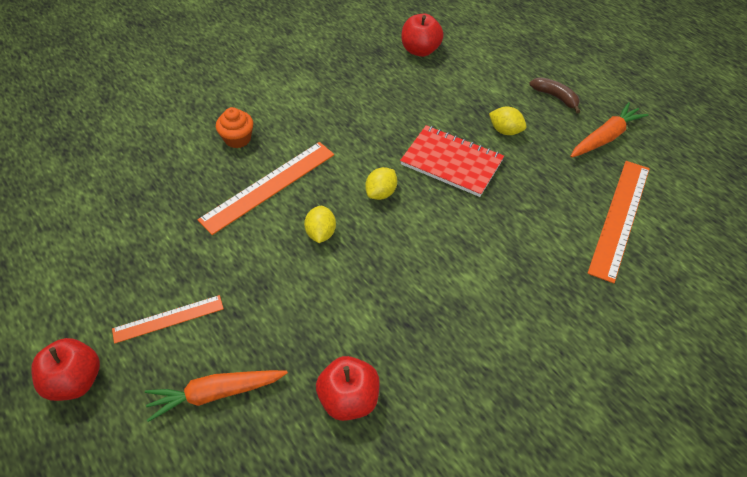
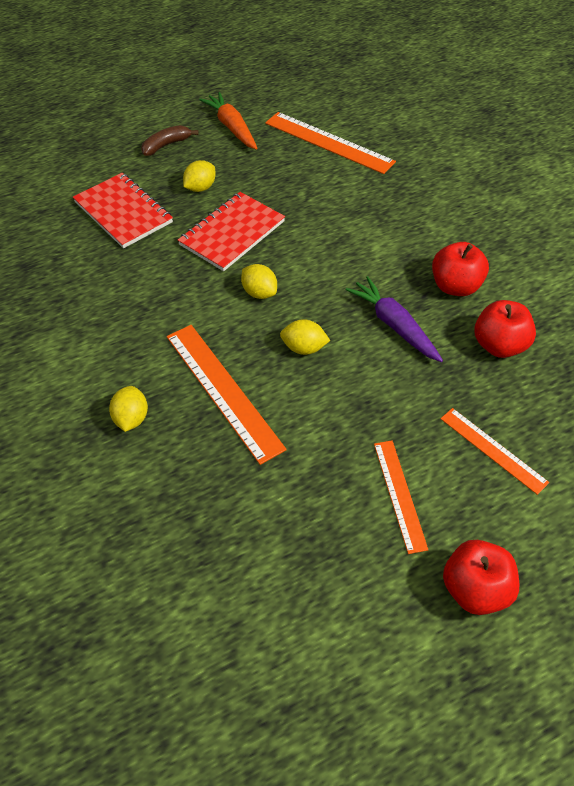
camera: 80 degrees left, 0 degrees up
(216, 393) = (493, 450): orange carrot -> orange ruler
(238, 139) = (131, 418): orange cupcake -> yellow lemon
(360, 300) = (394, 325): none -> purple carrot
(420, 50) = (44, 229): red apple -> red apple (455, 286)
(455, 89) = (123, 212): none -> red notebook

